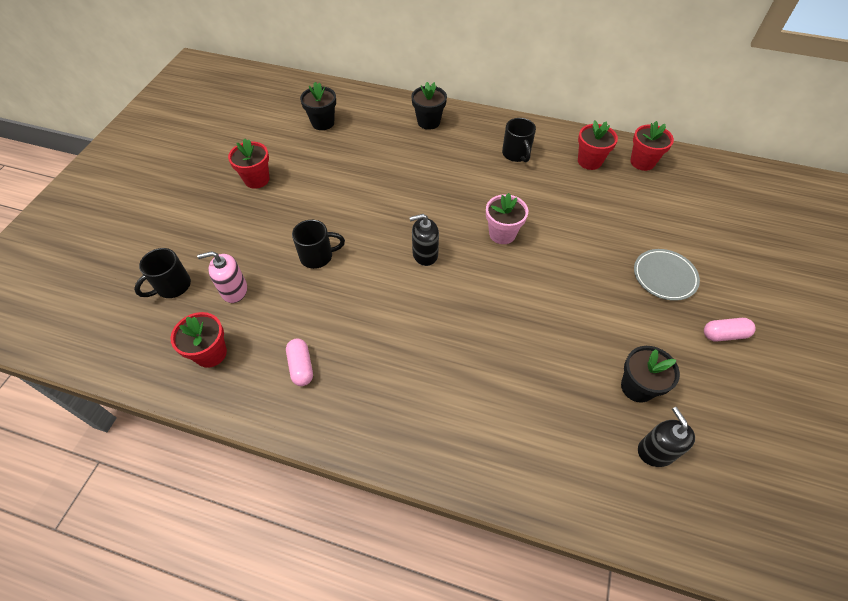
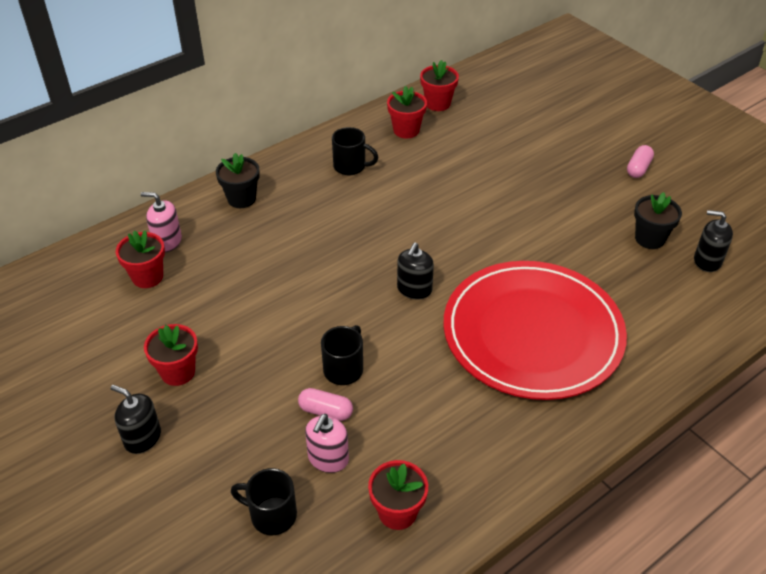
camera: 55 degrees left, 10 degrees down
(172, 286) = (271, 515): black mug -> black mug turned 120 degrees clockwise
(196, 194) = (142, 438): none -> black soap dispenser
(301, 366) = (472, 442): pink capsule -> pink capsule (326, 411)
(323, 123) = (147, 277): black flower pot -> red flower pot
(359, 113) = (167, 241): none -> pink soap dispenser
(442, 352) = (532, 333): none -> red plate
(502, 234) = (437, 227): pink flower pot -> none
(664, 276) = (563, 164): grey plate -> none

